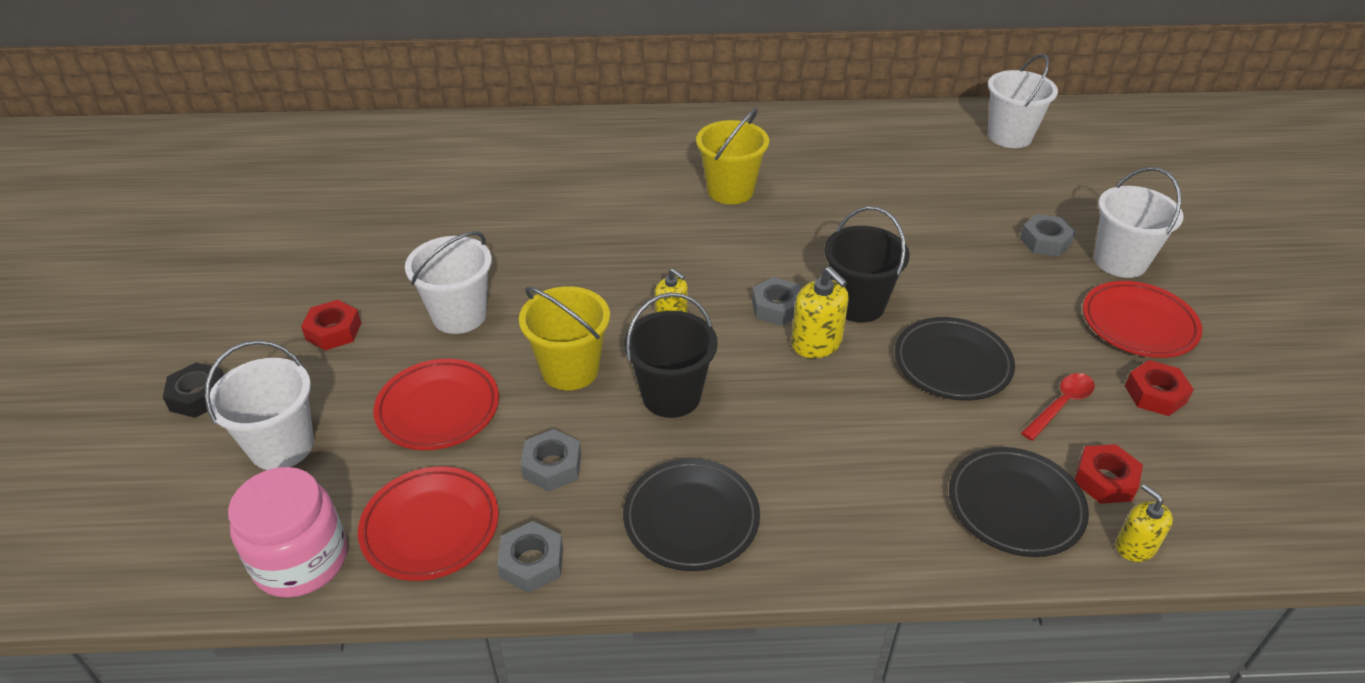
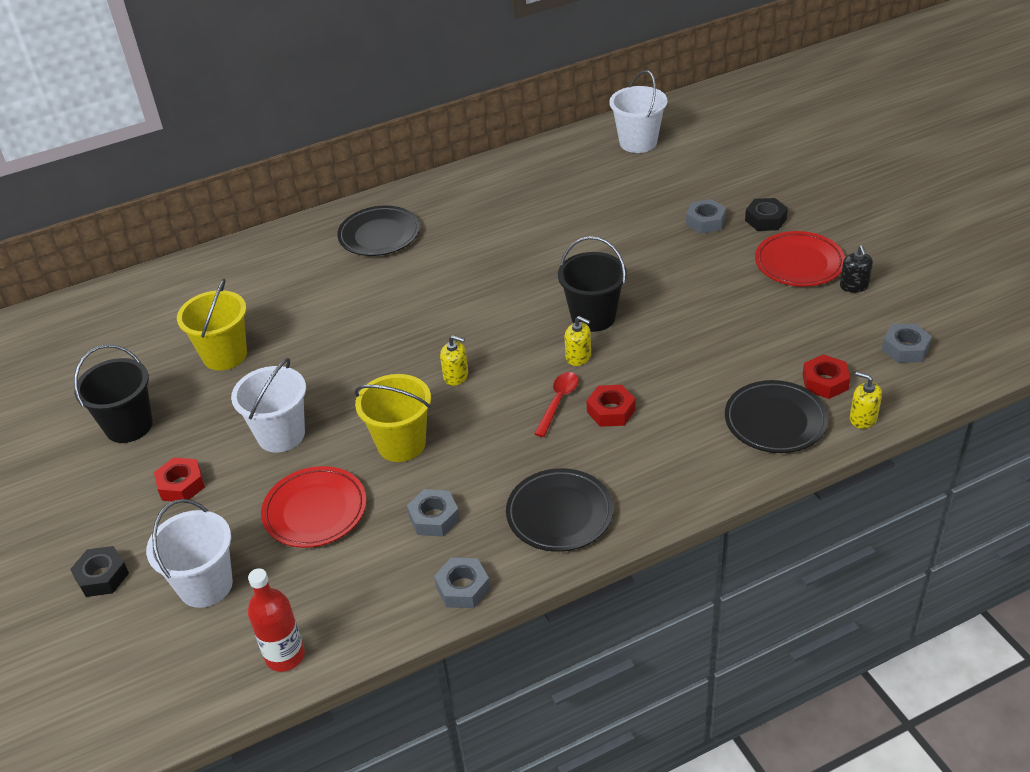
camera: 20 degrees left, 0 degrees up
(301, 560) = (285, 656): pink jar -> red bottle
(430, 527) = (370, 595): red plate -> none
(671, 396) = (492, 435): black bucket -> black bucket (129, 426)
(730, 190) = (441, 258): yellow bucket -> yellow bucket (225, 355)
(776, 307) = (533, 340): grey nut -> grey nut (905, 348)
(816, 343) = (578, 357): yellow soap dispenser -> yellow soap dispenser, size x0.66
(952, 363) = (684, 337): black plate -> black plate (379, 235)
(1061, 405) = (773, 340): red spoon -> red spoon (558, 402)
(1120, 261) = (765, 220): white bucket -> black nut
(1155, 394) = (831, 310): red nut -> red nut (611, 411)
(1199, 374) = (854, 286): none -> black soap dispenser

